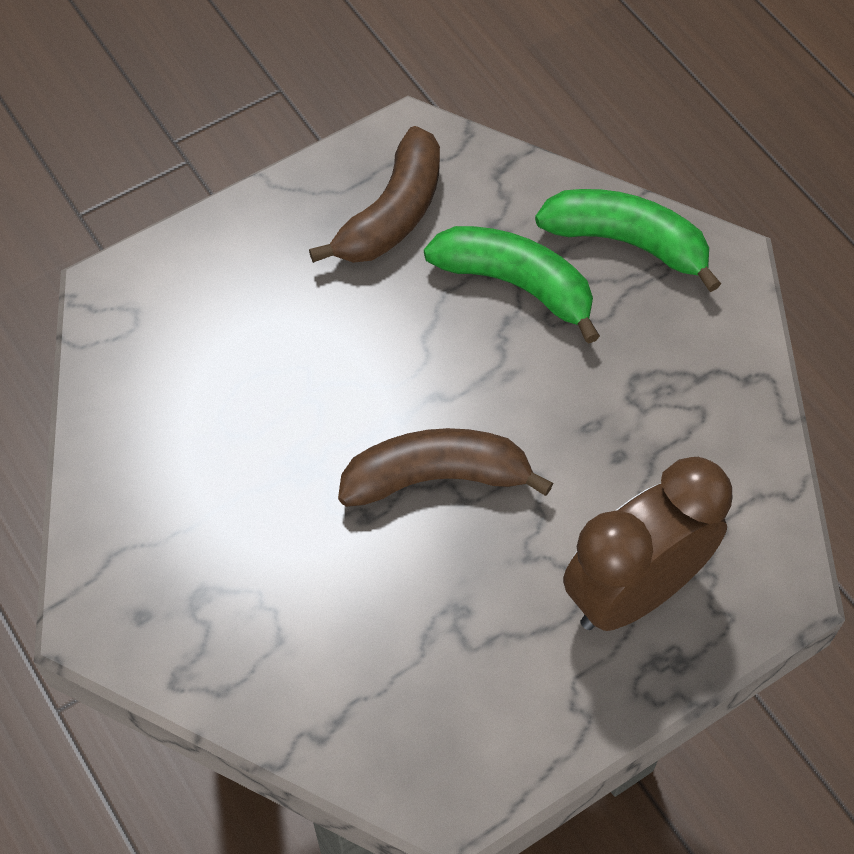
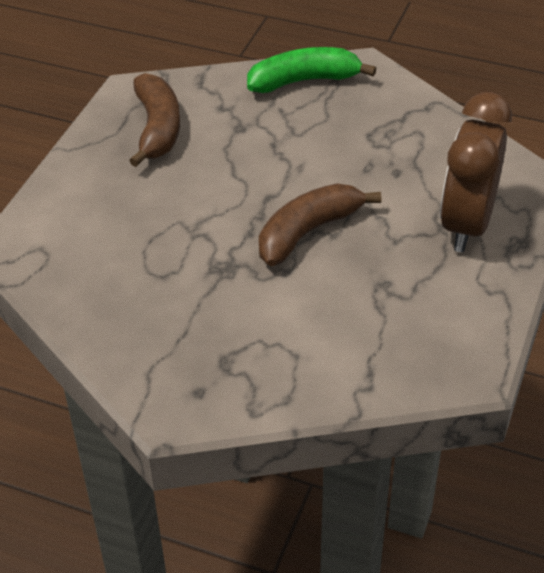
camera: 35 degrees left, 15 degrees down
(516, 284) = (262, 126): green banana -> none

